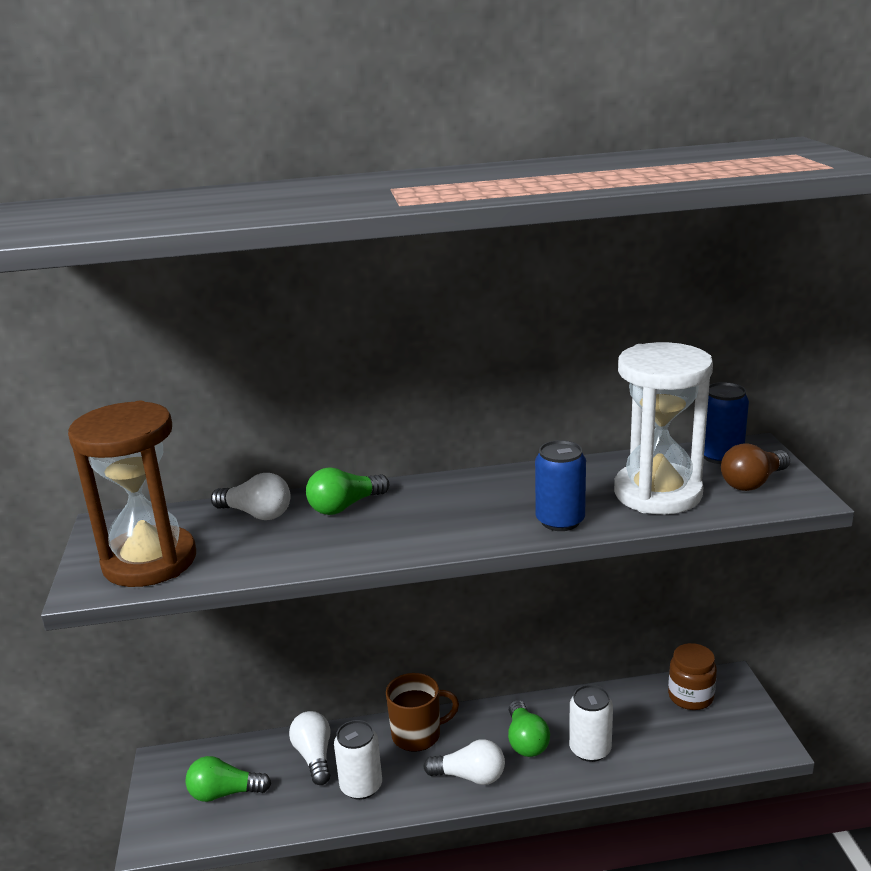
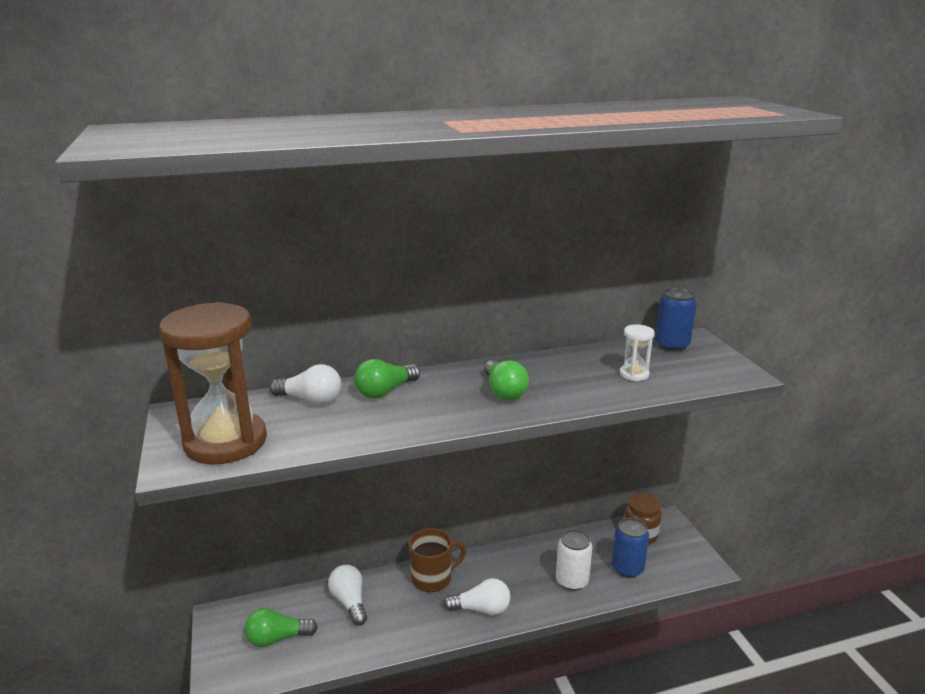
camera: 10 degrees left, 0 degrees up
(361, 786) = (393, 624): white can -> none
(526, 741) = (520, 577): green light bulb -> green light bulb (504, 391)
(560, 521) = (565, 397): blue can -> blue can (627, 568)
(657, 493) = (634, 374): white hourglass -> white hourglass, size x0.42
(752, 482) = (703, 364): brown light bulb -> none

